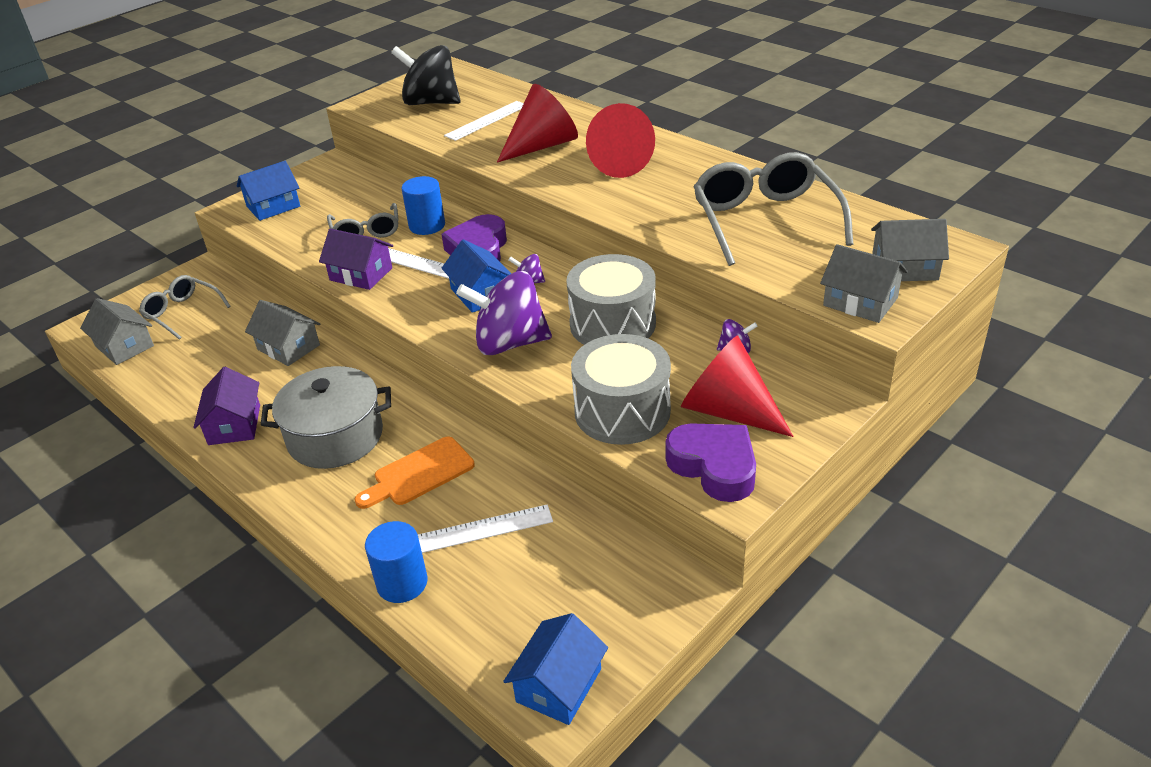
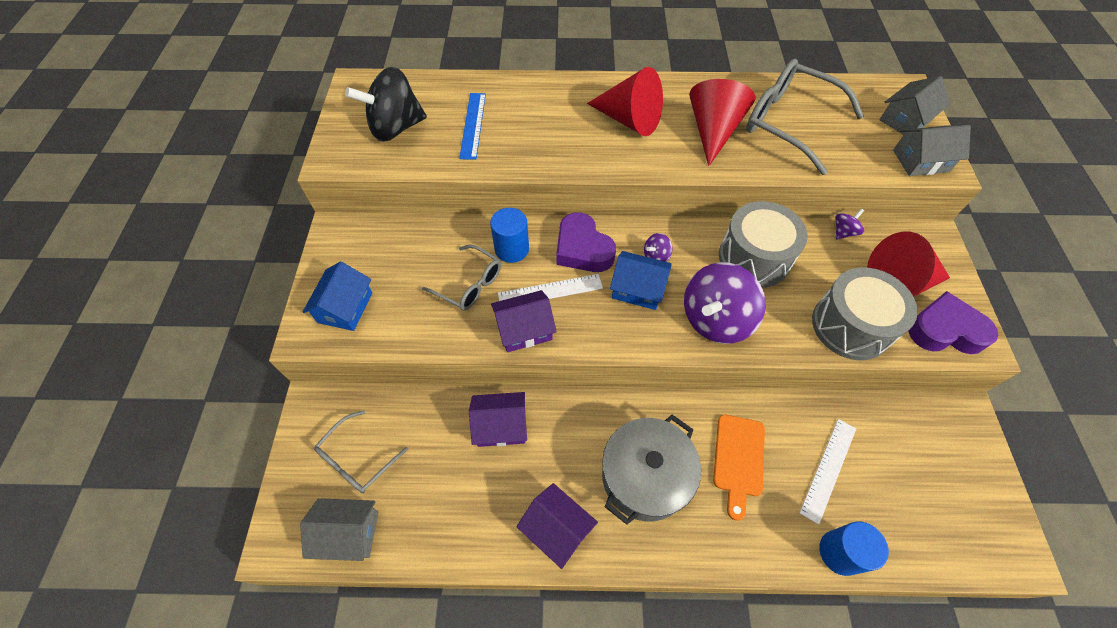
camera: 45 degrees left, 20 degrees up
(182, 312) = (357, 459): grey glasses -> grey glasses turned 45 degrees counterclockwise
(288, 347) = (501, 425): grey house -> purple house
(487, 120) = (473, 125): white ruler -> blue ruler
(542, 146) = (554, 130): red cone -> red cone (713, 131)
(559, 685) = (1000, 539): blue house -> none

